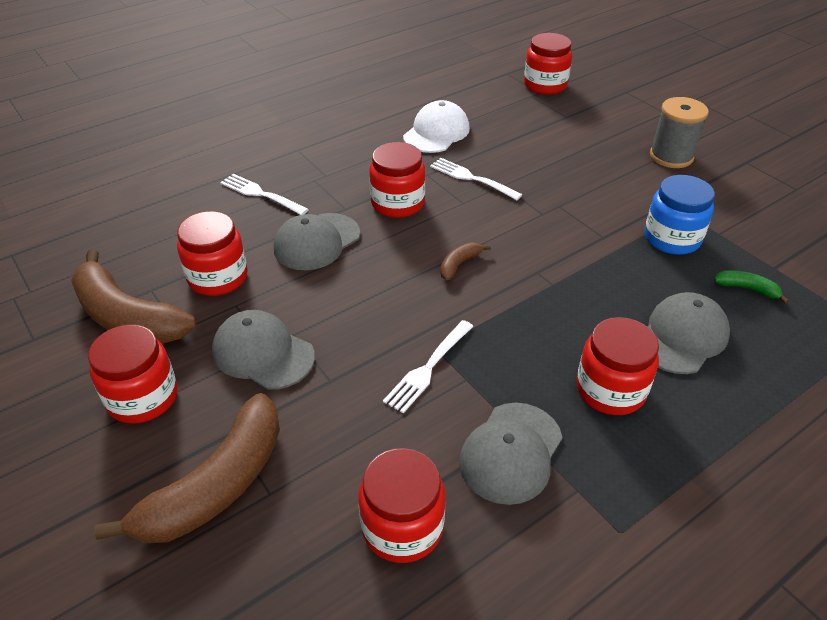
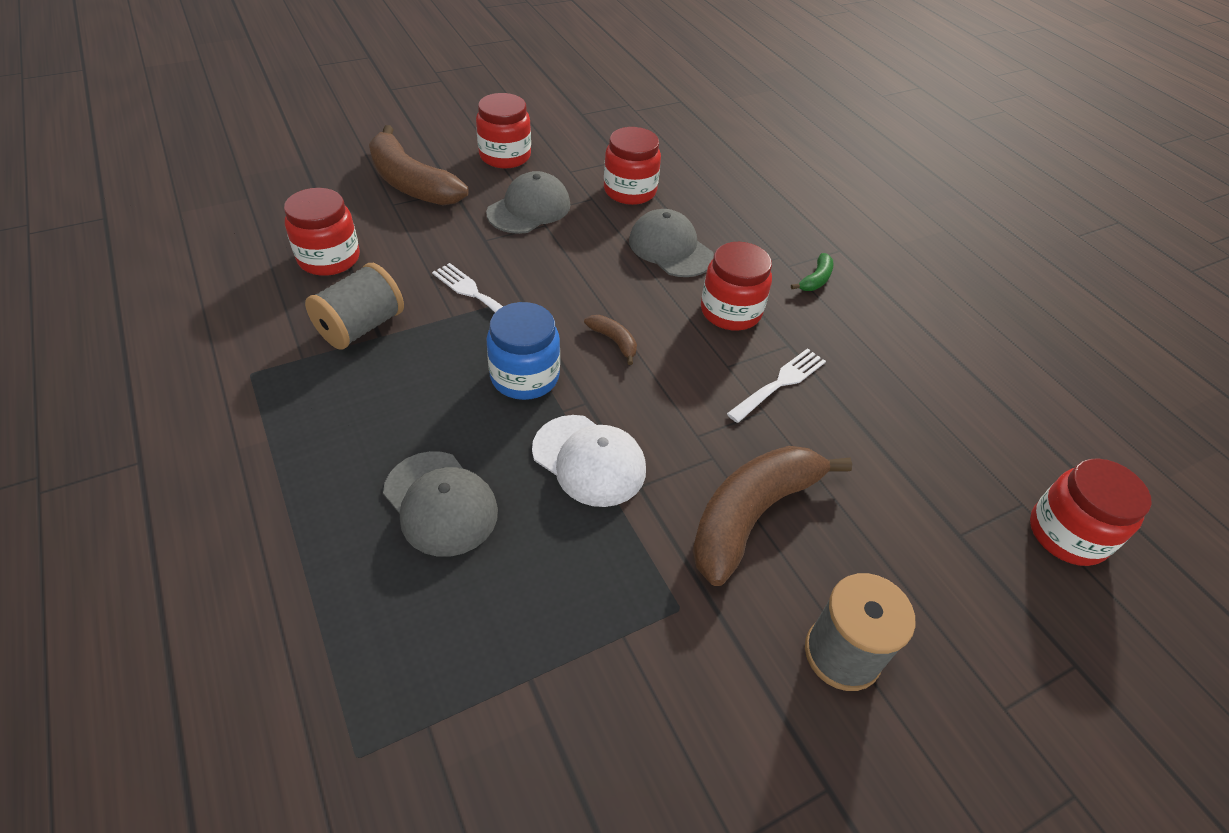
camera: 95 degrees right, 5 degrees up
(128, 316) = (593, 149): brown banana -> brown banana (752, 515)
(261, 194) = (754, 220): white fork -> none
(436, 132) = (890, 369): white cap -> white cap (589, 460)
(511, 452) = (361, 327): grey cap -> grey spool
(610, 390) = (395, 413): red jar -> none
(672, 238) = (622, 565): blue jar -> blue jar (525, 376)
(747, 289) = (496, 616): green banana -> green banana (815, 279)

